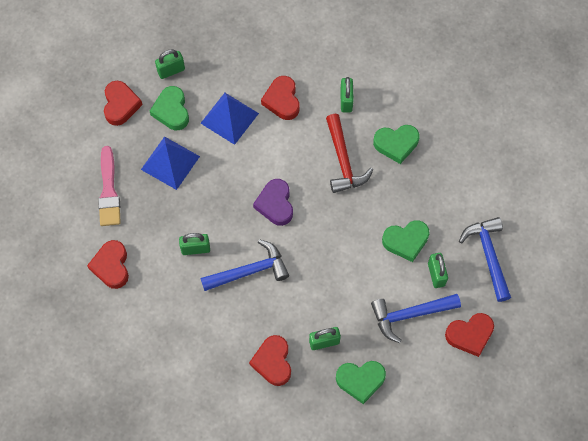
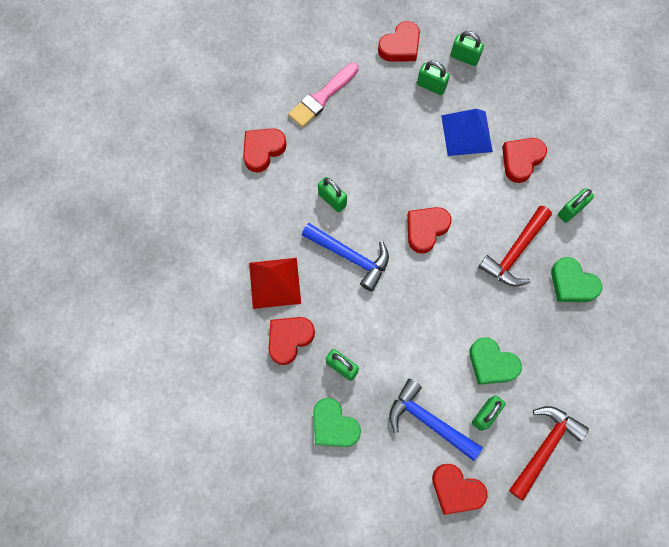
camera: 50 degrees right, 5 degrees up
(170, 163) = (386, 121): blue pyramid -> none
(171, 111) = (431, 86): green heart -> green padlock
(222, 339) = (275, 283): none -> red pyramid
(275, 204) = (426, 229): purple heart -> red heart
(488, 255) = (544, 447): blue hammer -> red hammer

